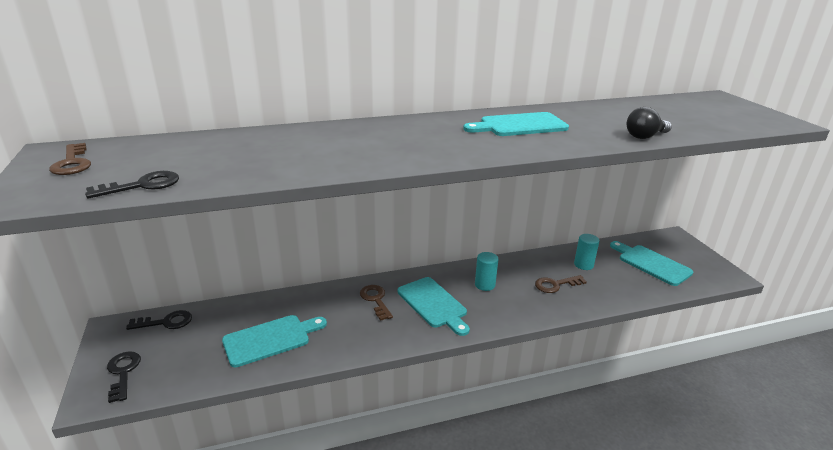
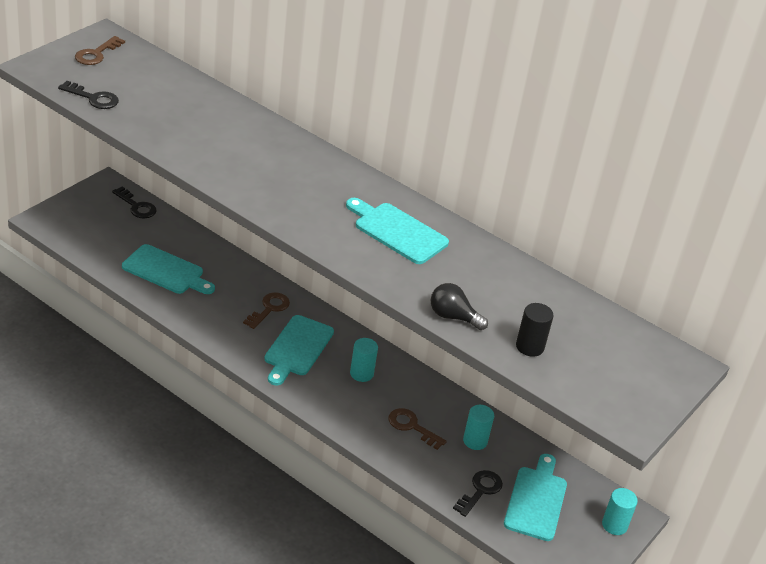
camera: 50 degrees right, 10 degrees up
(123, 373) = (73, 218): black key -> black key (480, 491)
(682, 245) = (614, 525): none -> turquoise cylinder
(690, 125) = (530, 347): none -> black cylinder

